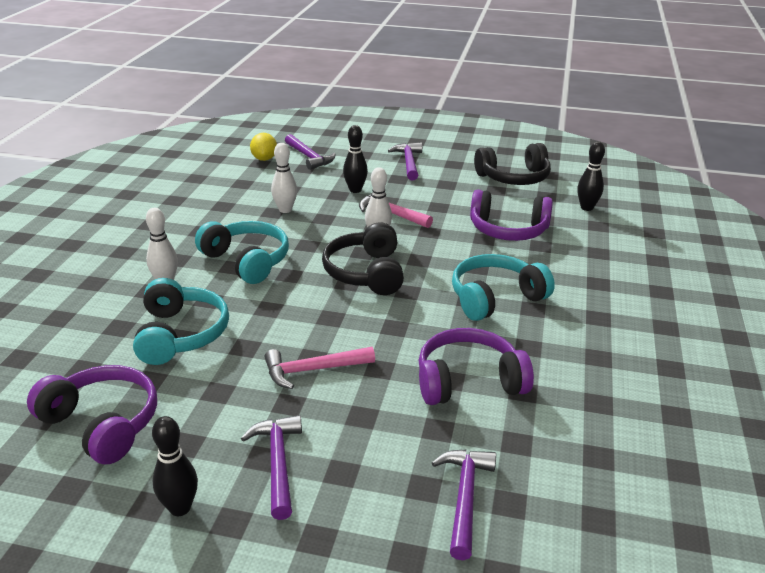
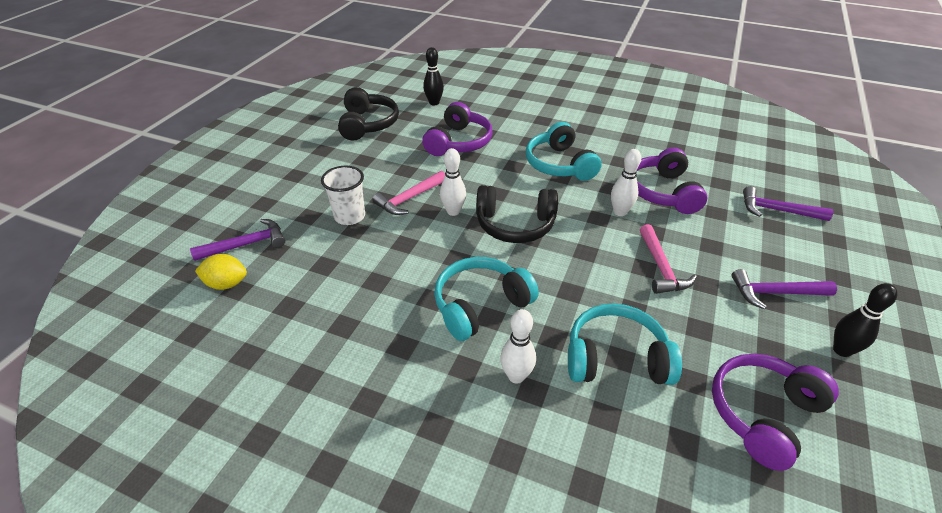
camera: 80 degrees left, 10 degrees up
(285, 210) = (375, 271): white bowling pin -> white bowling pin (620, 212)
(355, 190) = (349, 216): black bowling pin -> white cup
(408, 162) = (303, 175): purple hammer -> none

